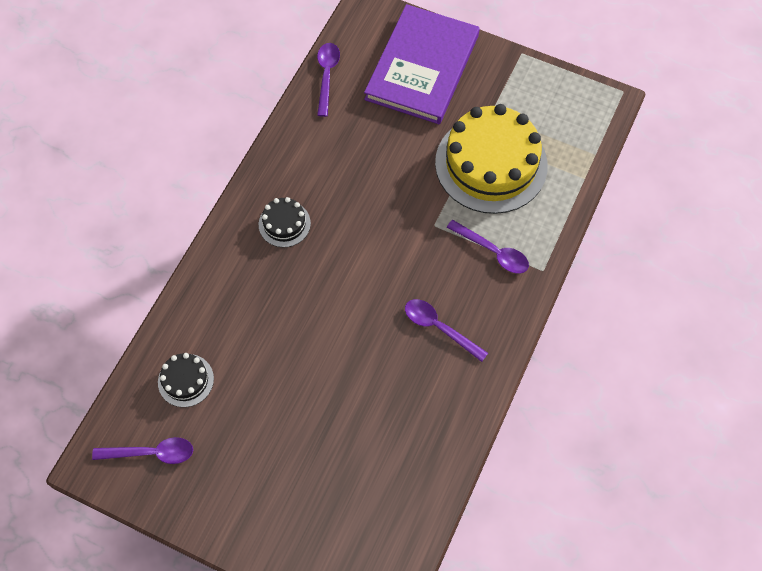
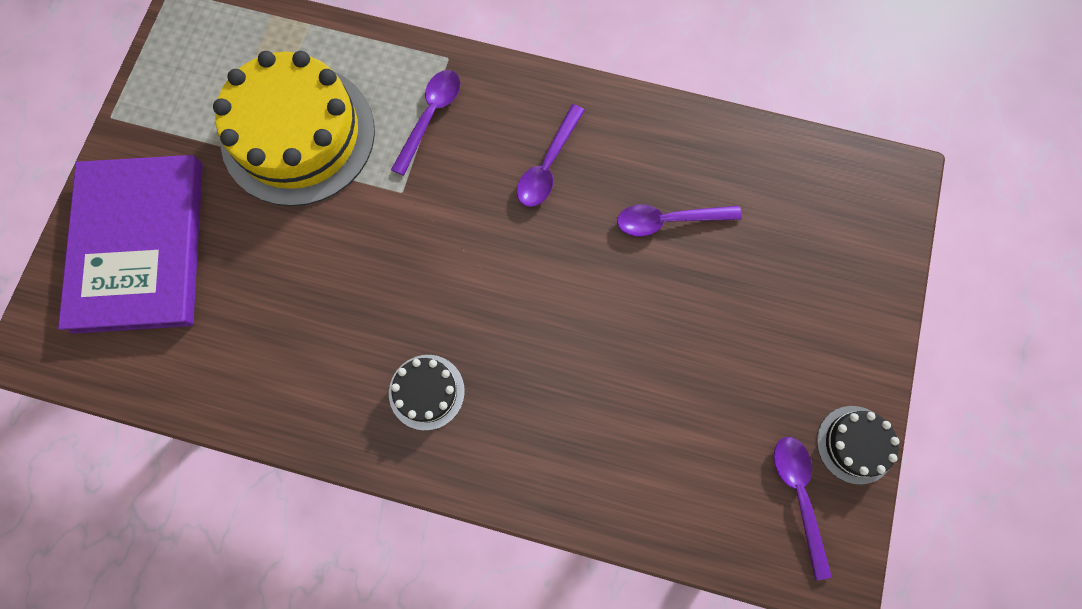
camera: 100 degrees left, 10 degrees up
(186, 380) = (688, 475): black cake -> black cake (855, 444)
(327, 76) = (162, 382): purple spoon -> purple spoon (668, 220)
(422, 67) = (139, 245): purple book -> purple book turned 75 degrees clockwise

